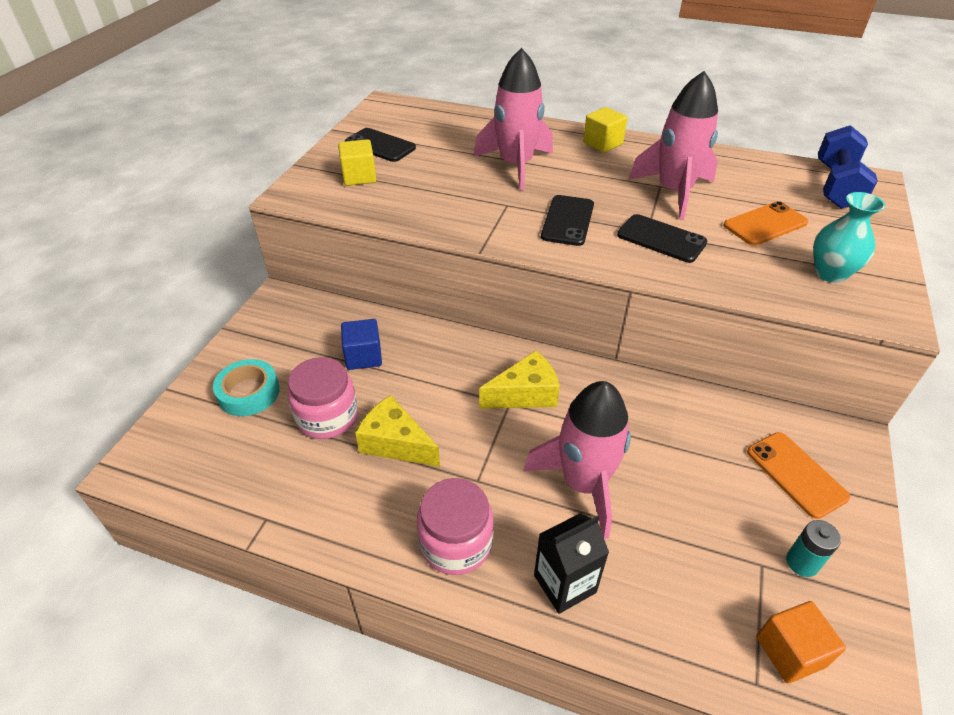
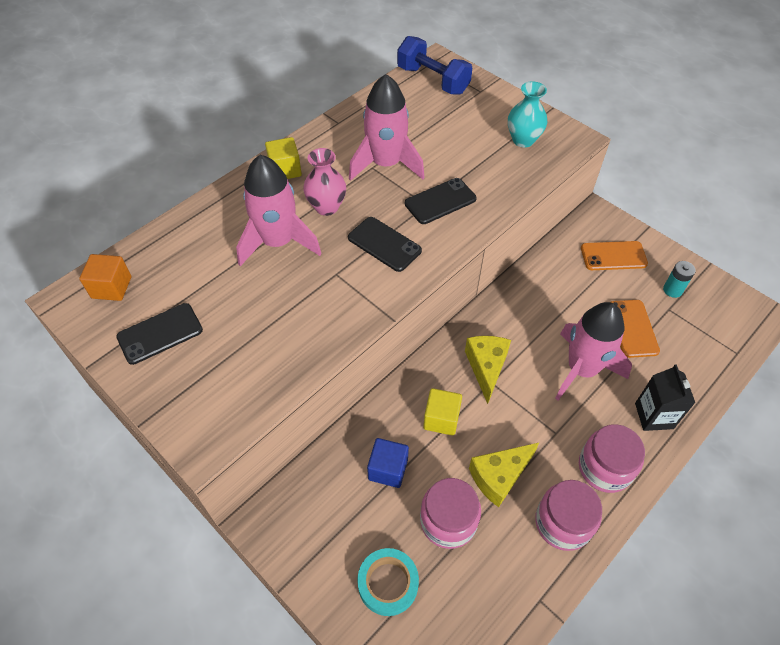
camera: 65 degrees left, 10 degrees up
(359, 177) = (210, 371): yellow cube -> yellow cube (441, 419)
(364, 517) = (563, 523): none -> pink jar
(581, 176) = (327, 207): none -> pink vase
(765, 224) = (455, 139): orange phone -> orange phone (632, 328)
(790, 651) = (723, 327): orange cube -> orange cube (111, 287)

